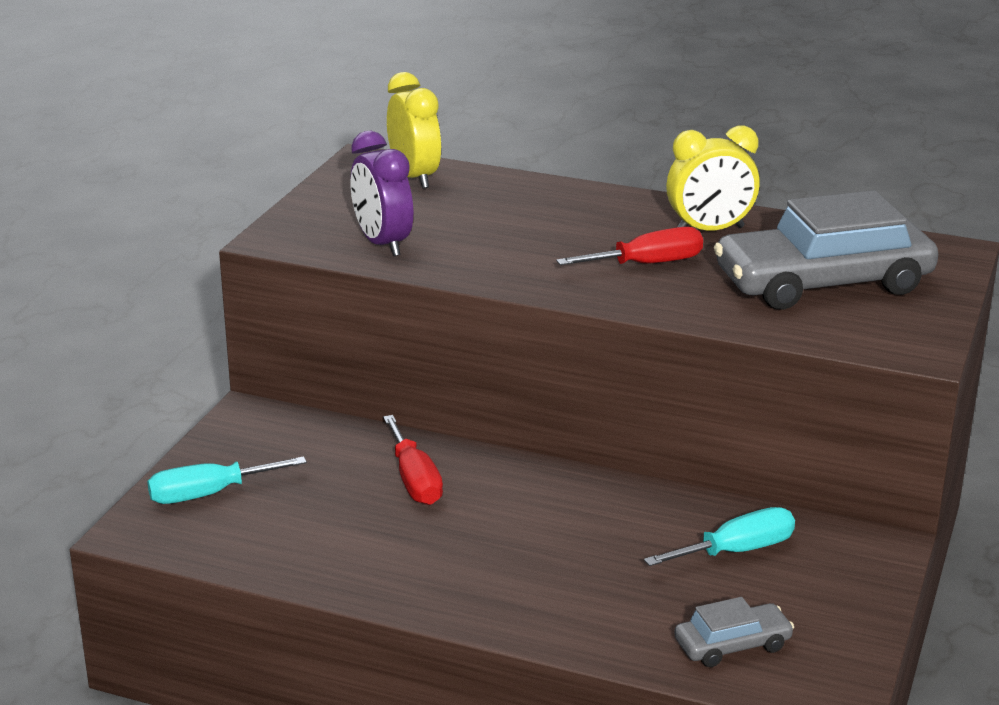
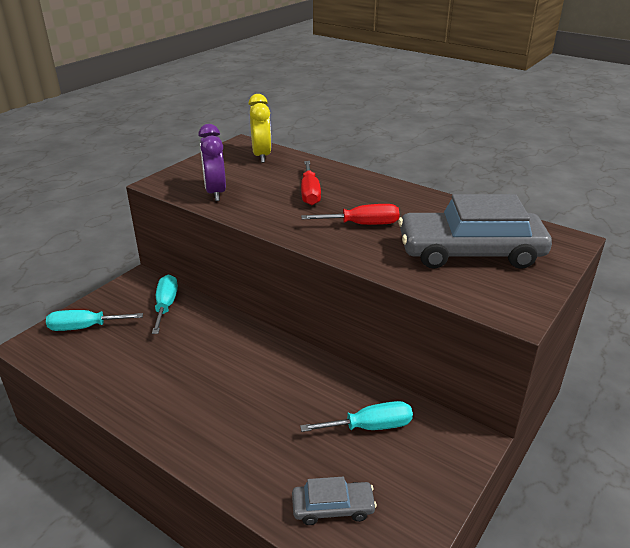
camera: 15 degrees right, 5 degrees up
(324, 445) = (166, 305): none -> turquoise screwdriver
(414, 480) = (201, 337): red screwdriver -> red screwdriver (310, 193)
(709, 230) = (413, 207): yellow clock -> none

